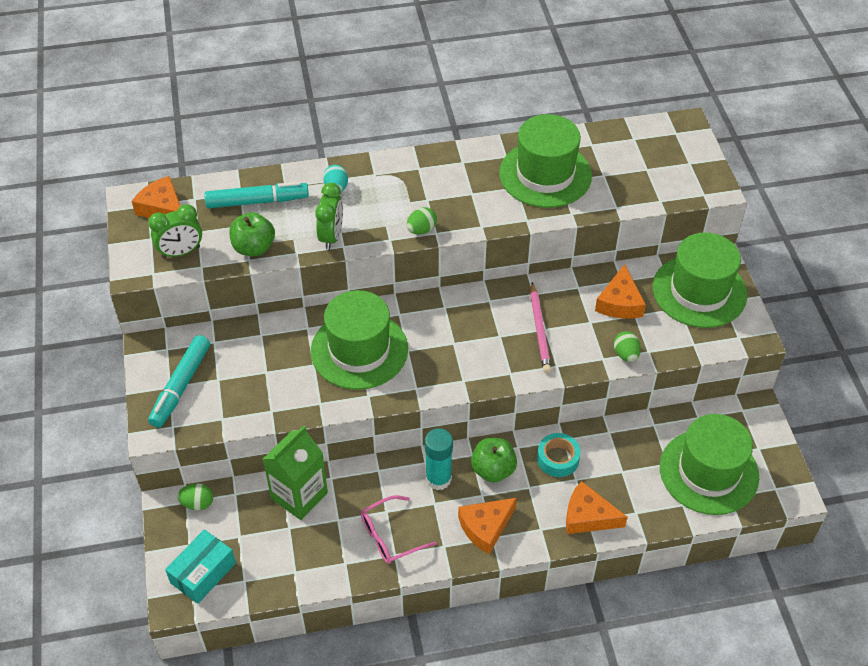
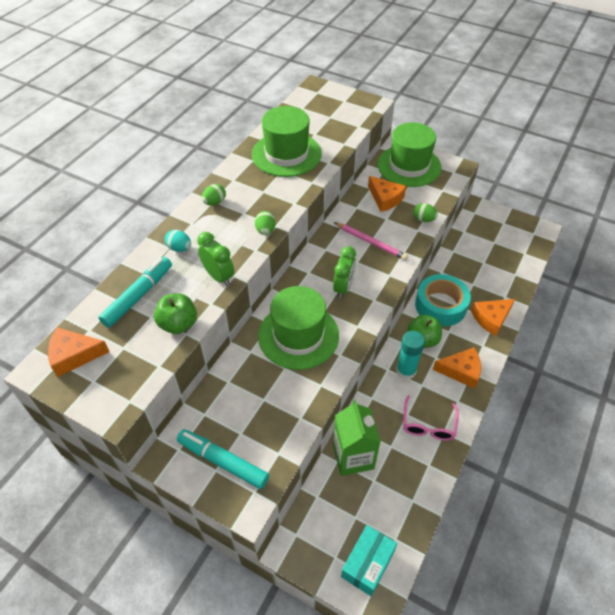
camera: 50 degrees left, 0 degrees up
(181, 252) = (130, 370): green clock -> green clock (343, 288)
(181, 386) = (223, 462): turquoise marker -> turquoise marker turned 150 degrees clockwise
(197, 503) = (304, 527): green egg -> green egg (214, 202)
(203, 573) = (368, 563): turquoise box -> turquoise box turned 45 degrees clockwise
(485, 527) = (461, 371): orange cheese -> orange cheese turned 90 degrees counterclockwise
(558, 459) = (440, 305): turquoise tape -> turquoise tape, size x1.69
(708, 472) = (502, 250): green hat -> none

